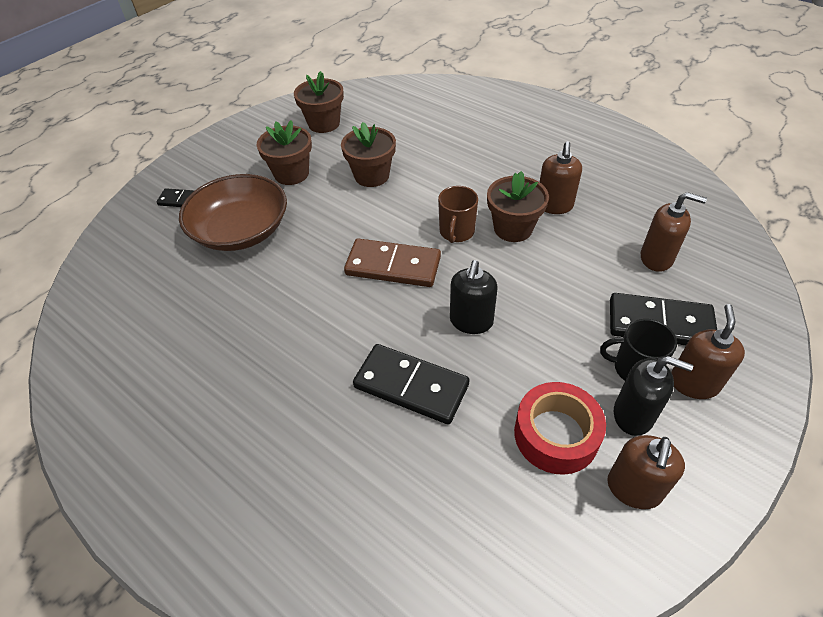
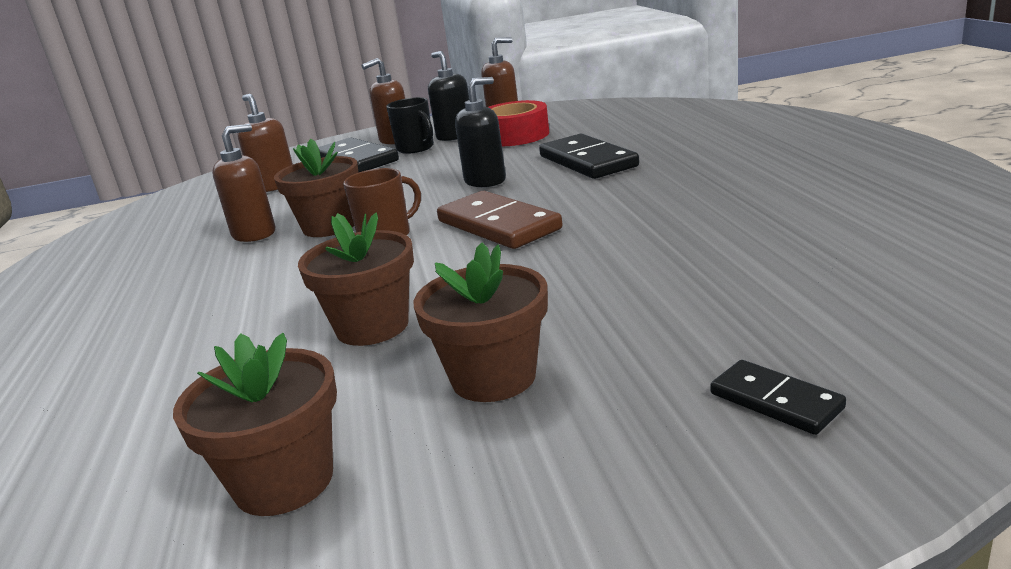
camera: 140 degrees left, 25 degrees down
(241, 230) = (669, 309): brown bowl -> none

